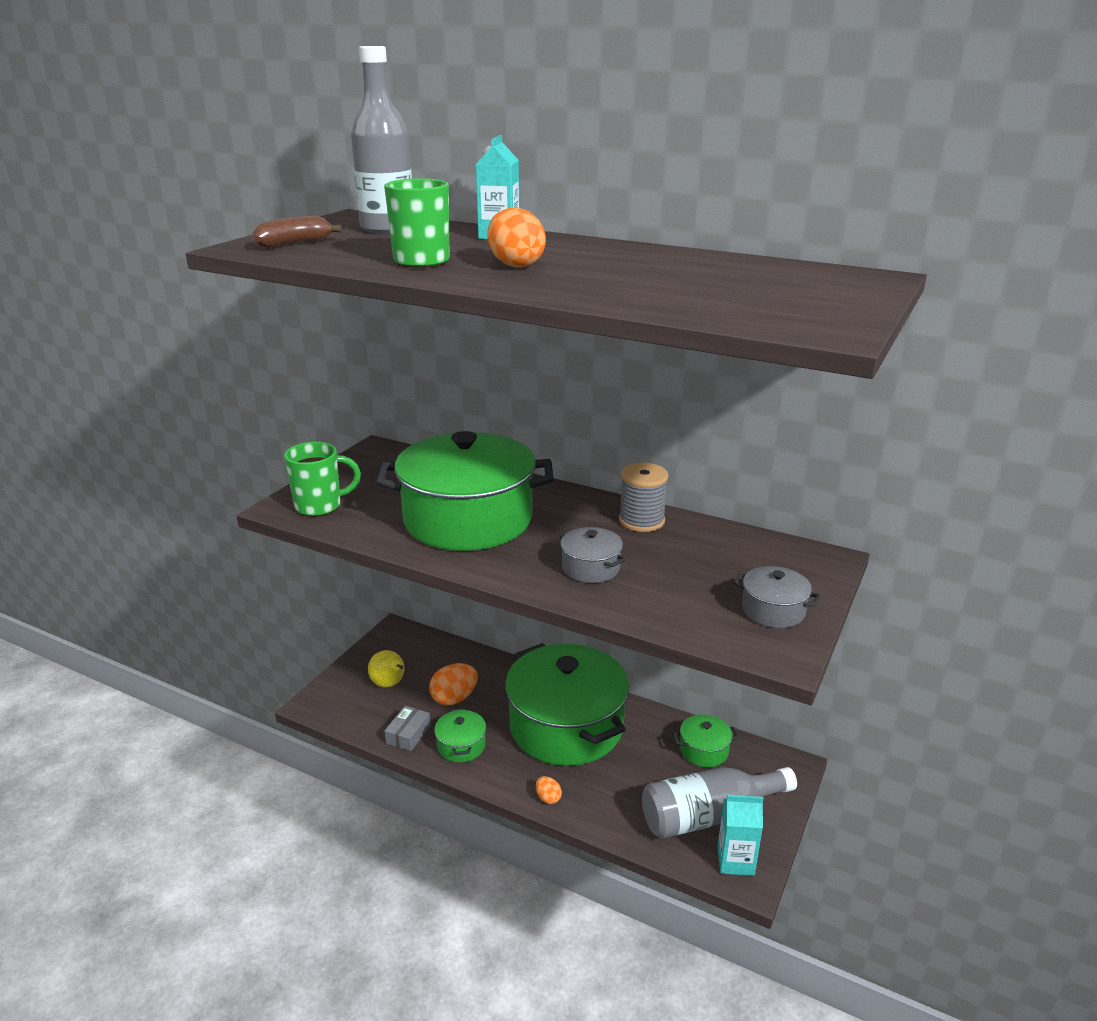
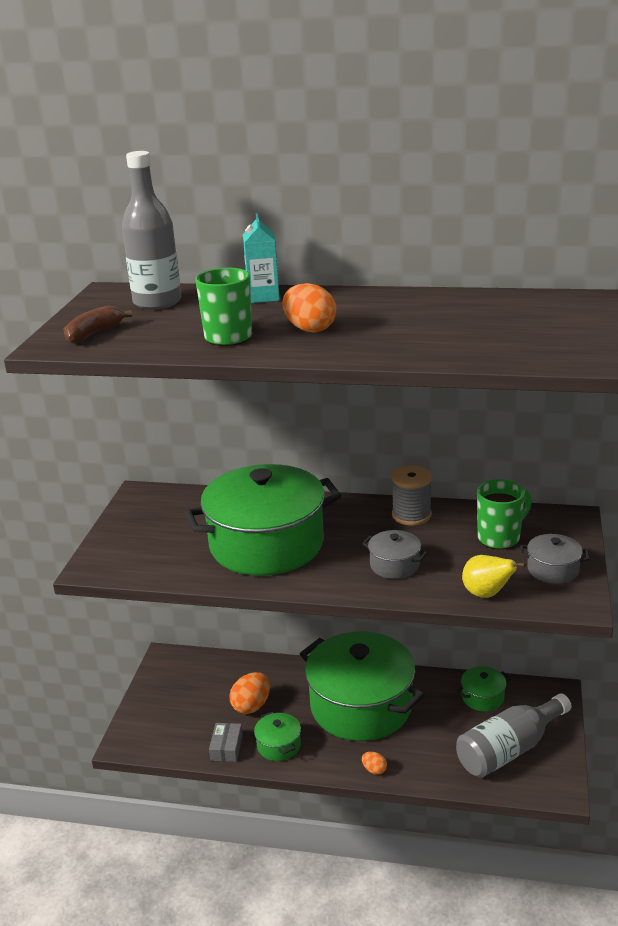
camera: 15 degrees left, 0 degrees up
(320, 506) = (126, 559): green mug -> green mug (500, 538)
(389, 684) = (186, 707): yellow pear -> yellow pear (486, 594)
(735, 861) = (544, 779): turquoise carton -> none

